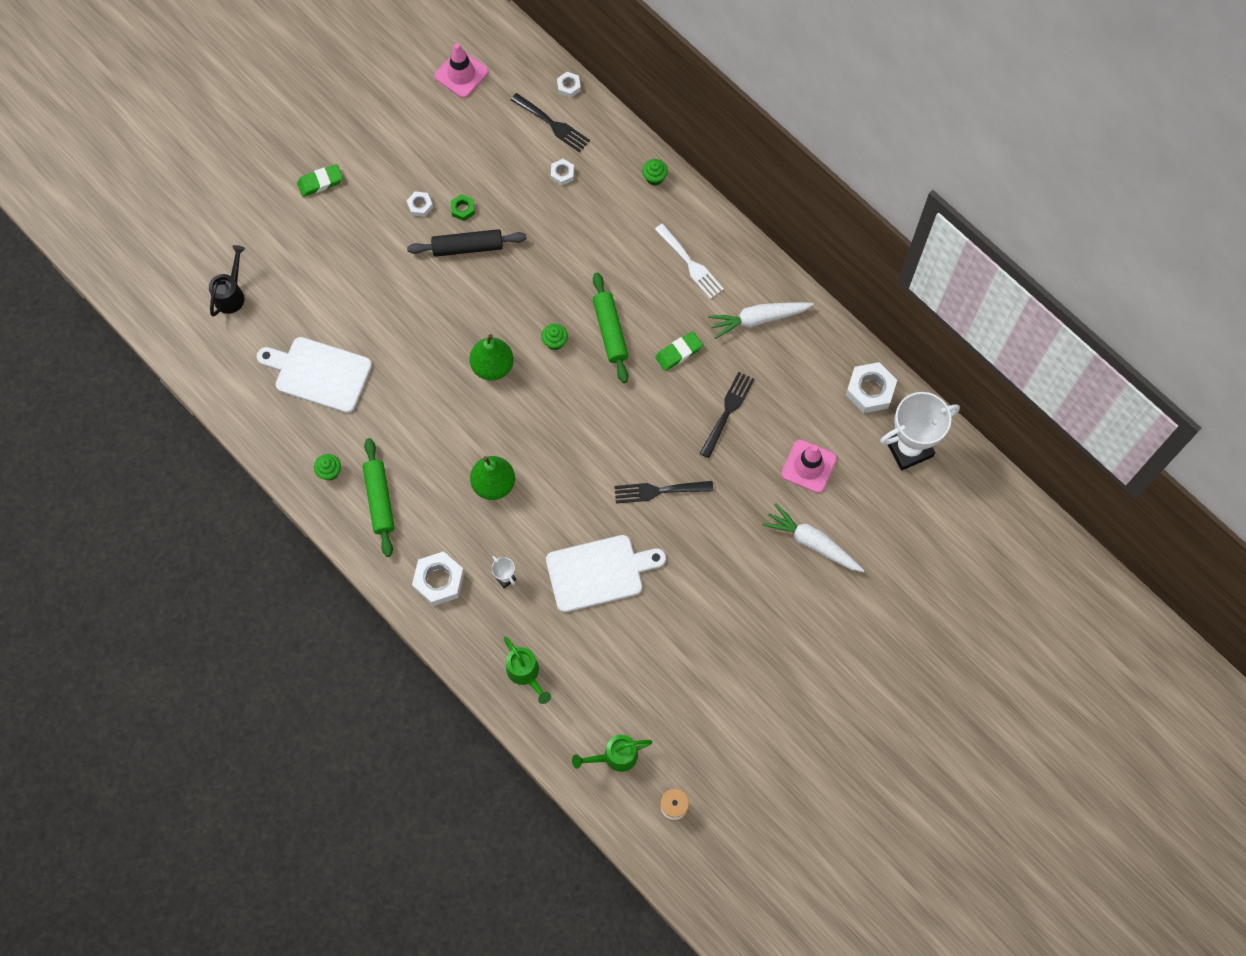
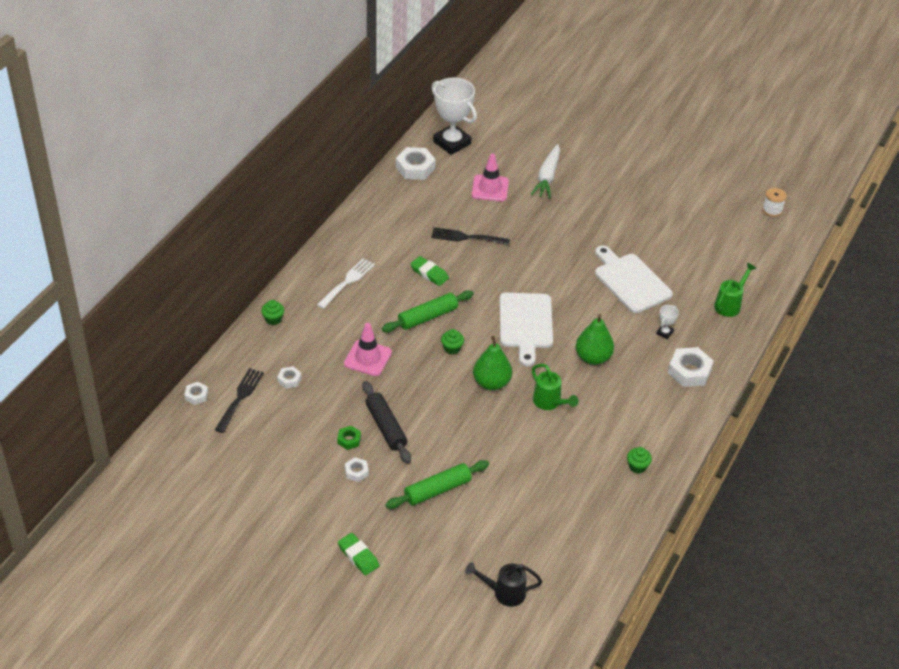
camera: 110 degrees left, 25 degrees down
(319, 374) = (552, 500): white cutting board -> white cutting board (525, 324)
(379, 500) = (644, 426): green rolling pin -> green rolling pin (437, 490)
(461, 74) = (204, 477): pink traffic cone -> pink traffic cone (368, 358)
(615, 756) = (758, 245): green watering can -> green watering can (549, 402)
(658, 491) = (549, 262): black fork -> none
(758, 319) = (381, 234): white carrot -> none

